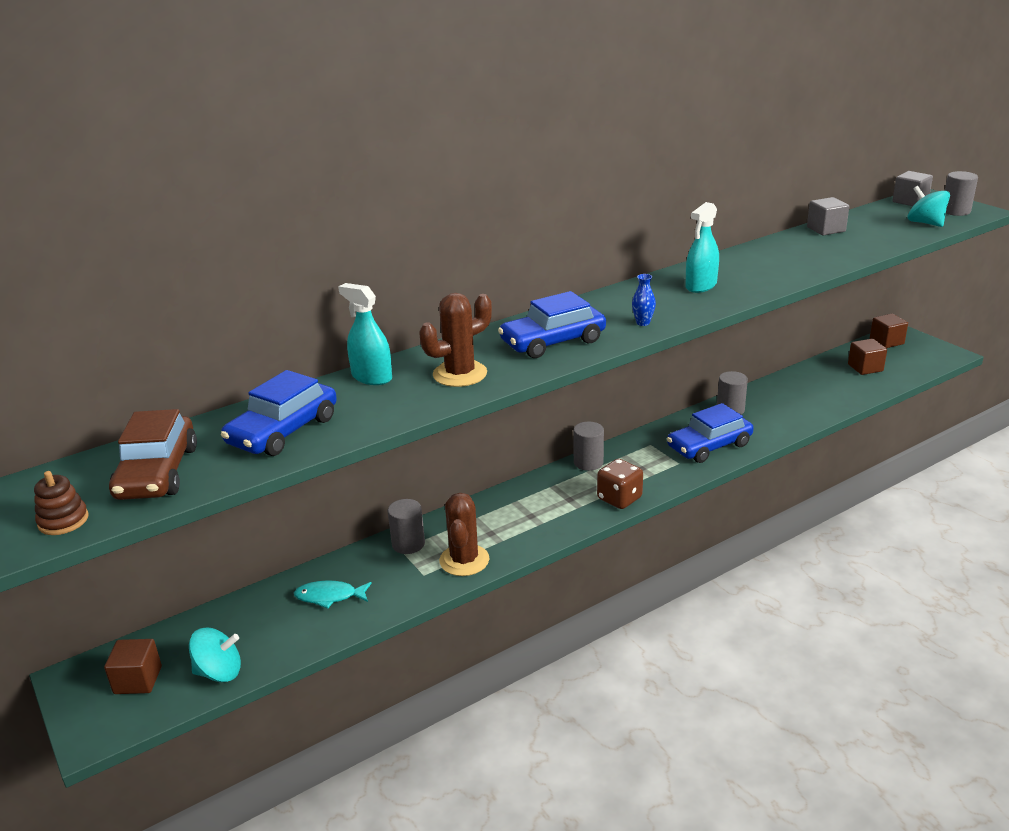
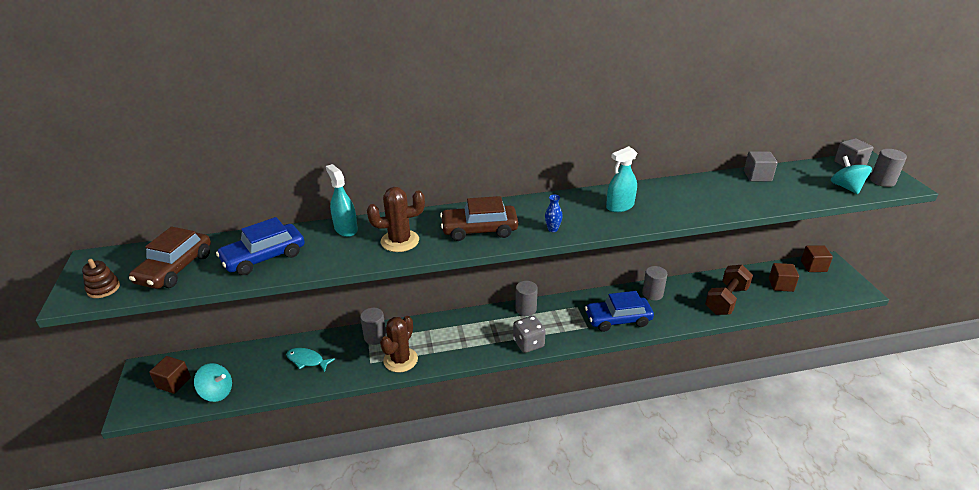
camera: 20 degrees right, 5 degrees up
(553, 342) = (479, 230): blue car -> brown car
(619, 498) = (528, 343): brown dice -> grey dice
(817, 397) = (726, 300): none -> brown dumbbell

